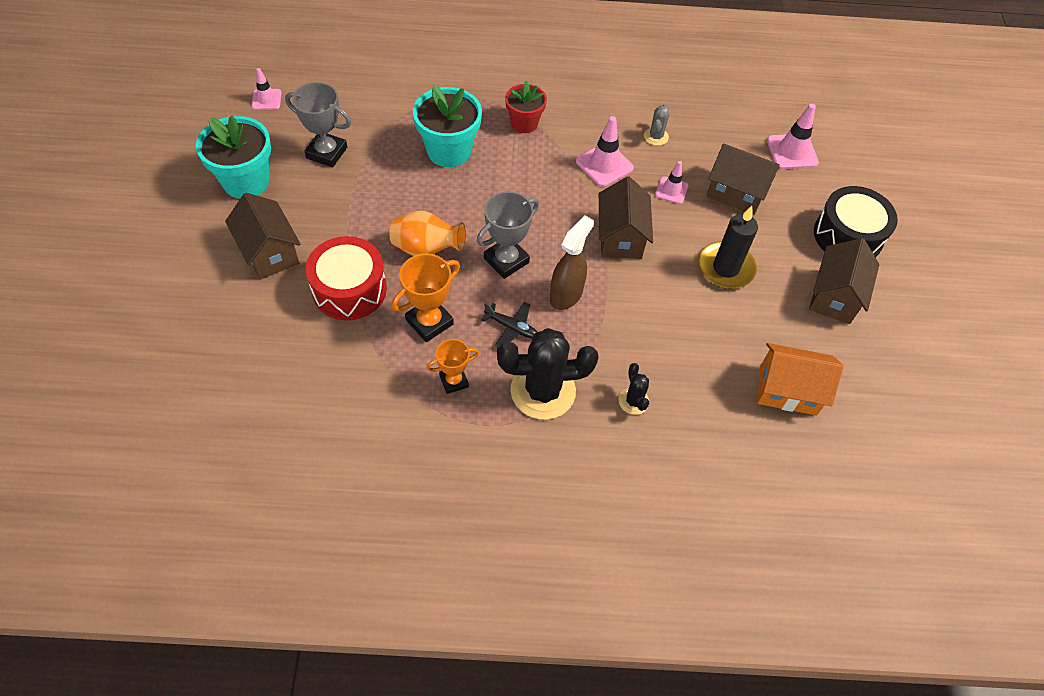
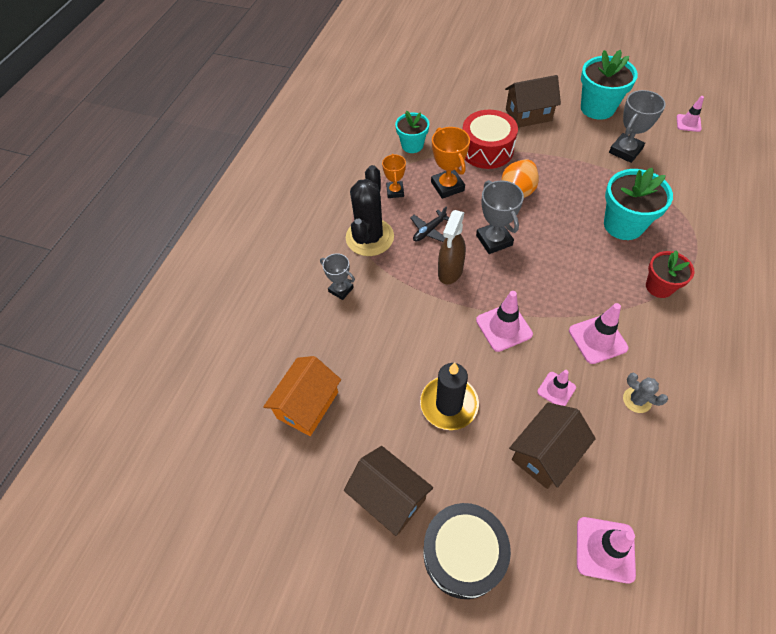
camera: 115 degrees right, 0 degrees up
(356, 380) = (412, 145): none -> turquoise flower pot
(566, 295) = (450, 271): brown spray bottle -> brown spray bottle turned 60 degrees clockwise
(621, 237) = (504, 327): brown house -> pink traffic cone
(633, 401) = (341, 289): black cactus -> grey trophy

